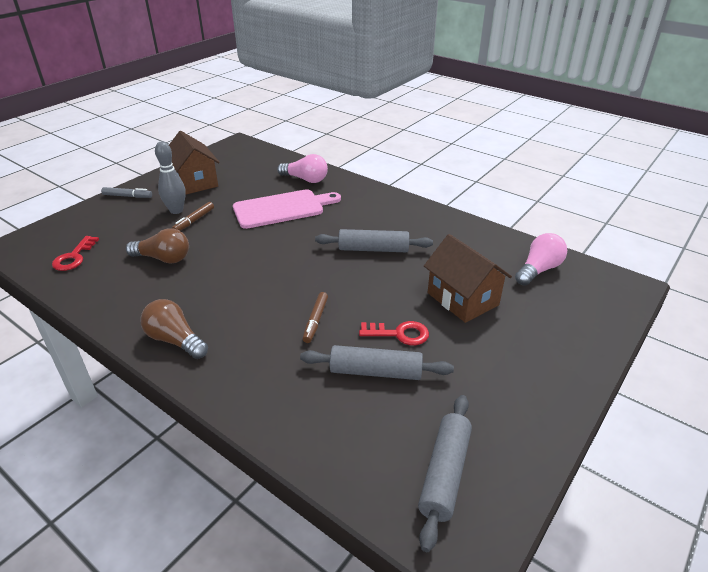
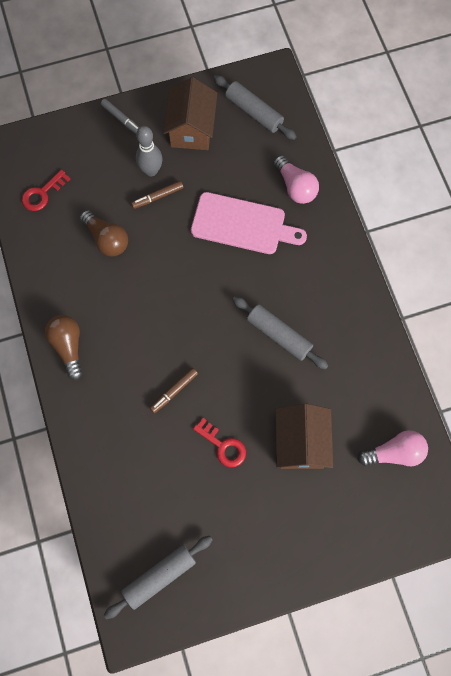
camera: 35 degrees right, 35 degrees up
(375, 372) = (179, 470): grey rolling pin -> grey rolling pin (254, 112)

